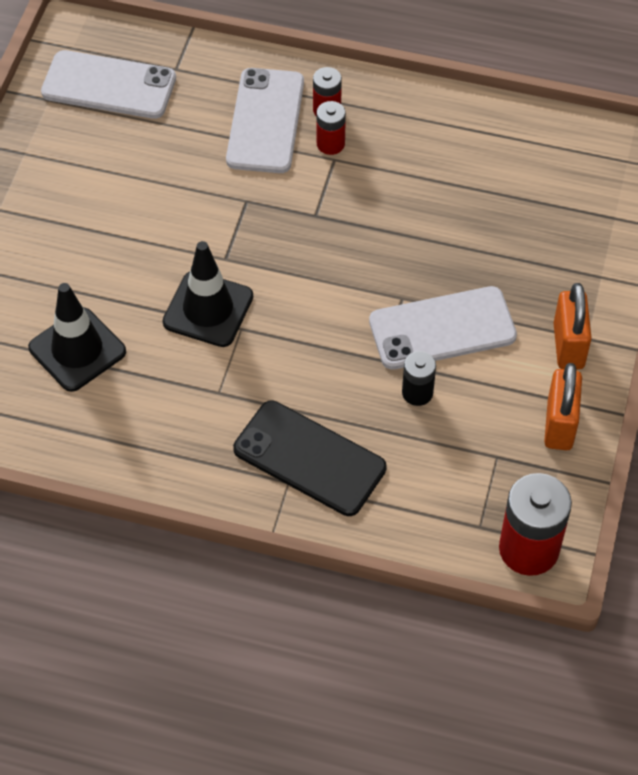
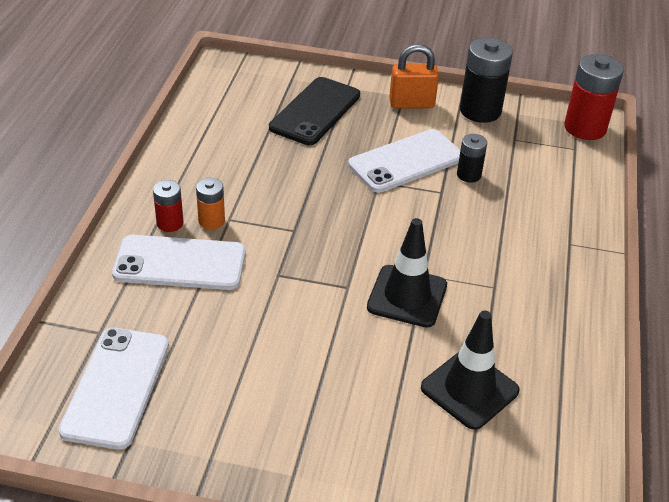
camera: 95 degrees left, 15 degrees down
(309, 458) = (545, 231): black phone -> black phone (315, 111)
(330, 144) = (211, 221): red battery -> orange battery
(442, 328) = (406, 161): white phone -> white phone turned 75 degrees clockwise
(559, 424) = (480, 111): orange padlock -> black battery

